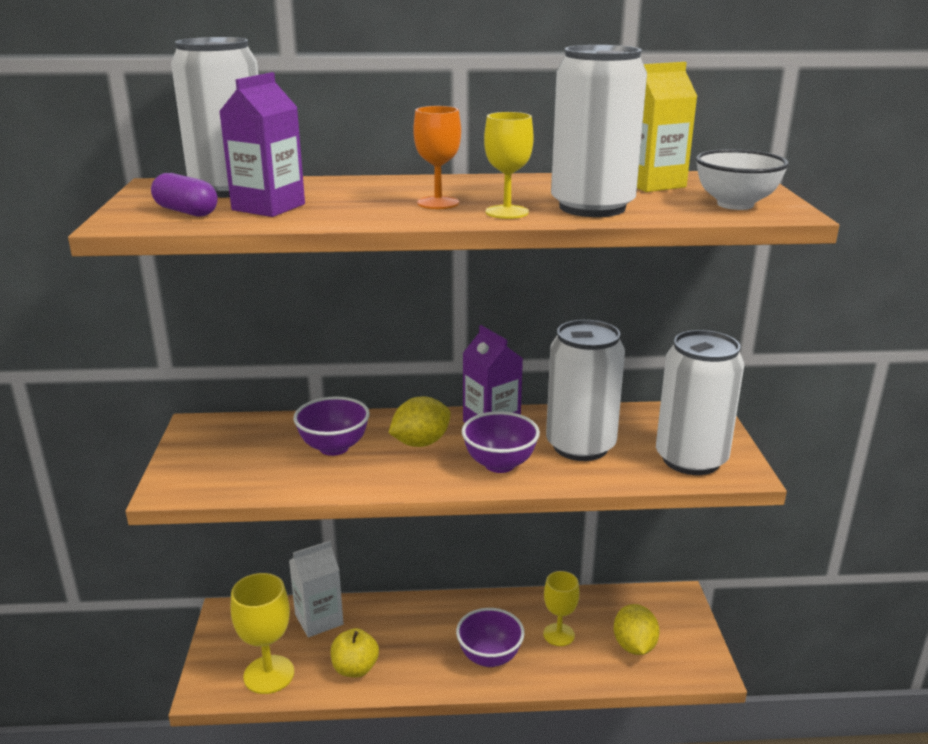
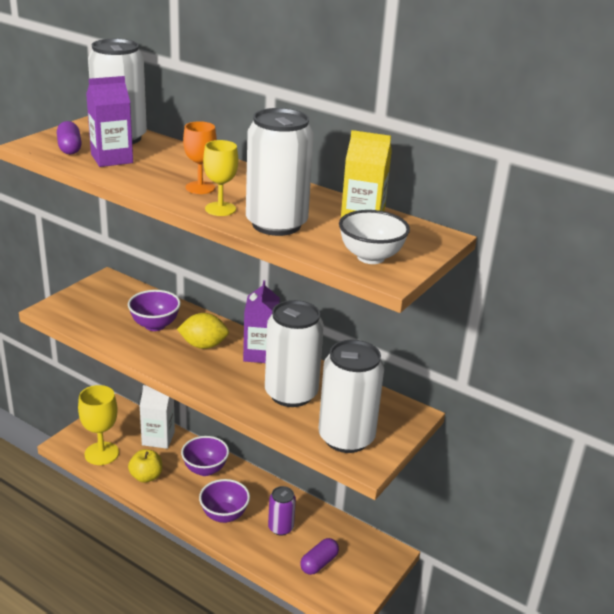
camera: 35 degrees right, 5 degrees up
(499, 464) = (226, 380): purple bowl -> purple bowl (205, 469)
(558, 634) = (280, 527): yellow goblet -> purple can
(634, 646) = (319, 563): yellow lemon -> purple capsule

